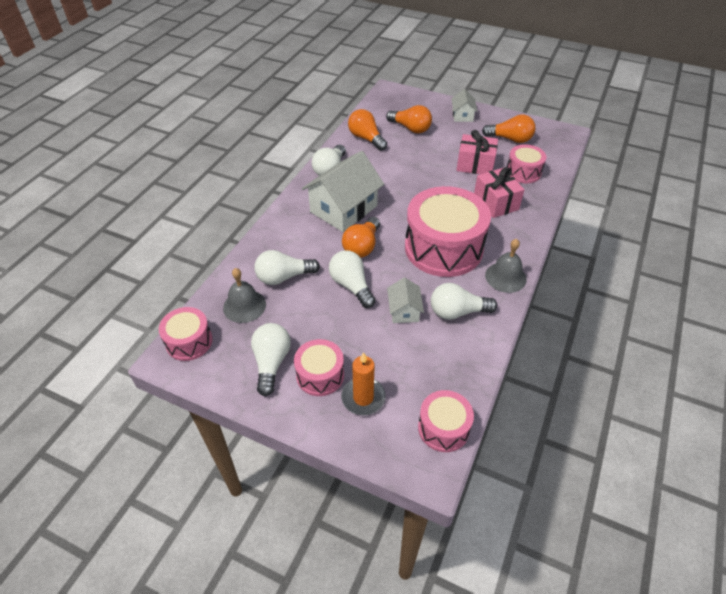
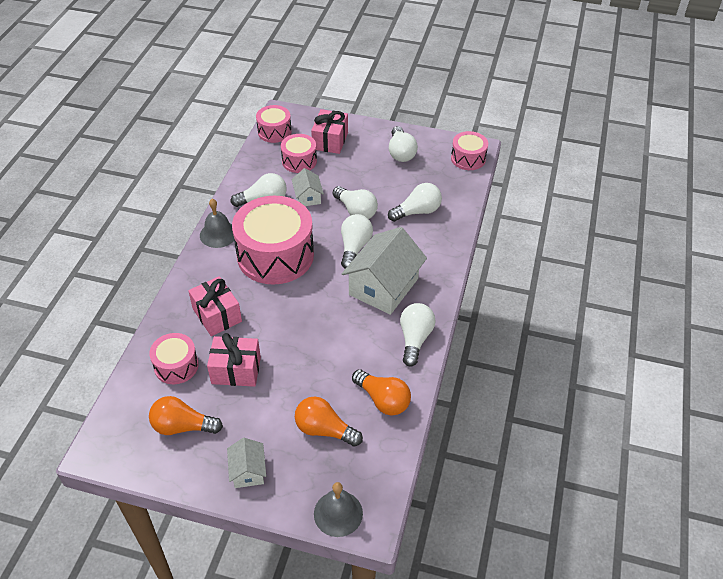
camera: 170 degrees right, 0 degrees up
(244, 306) = (439, 186): grey bell -> grey bell (338, 513)
(320, 375) = (363, 149): pink drum -> pink drum (299, 161)
(362, 246) = (354, 247): orange light bulb -> white light bulb
(363, 398) = (330, 141): orange candle -> pink gift

